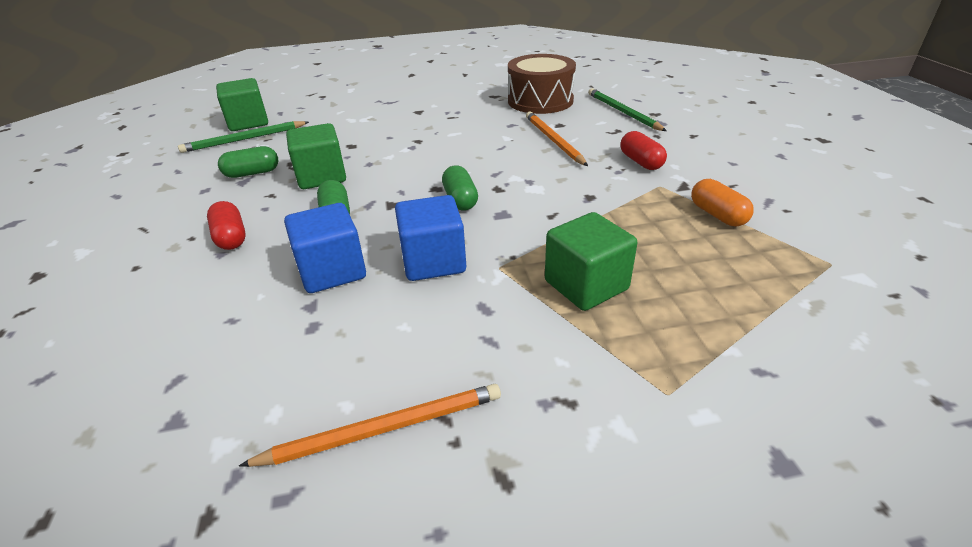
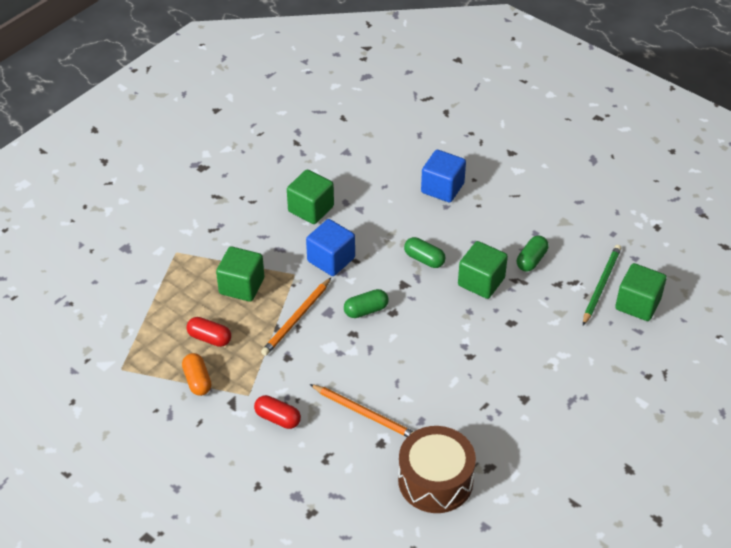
camera: 140 degrees right, 10 degrees up
(231, 237) = (457, 216): red capsule -> red capsule (209, 338)
(332, 271) = (374, 228): blue cube -> blue cube (442, 188)
(371, 344) = (311, 209): none -> green cube
(384, 428) = (270, 187): orange pencil -> orange pencil (296, 319)
(460, 200) = (366, 310): green capsule -> green capsule turned 60 degrees counterclockwise
(622, 112) = (342, 498): green pencil -> none
(717, 215) = (197, 380): orange capsule -> orange capsule turned 45 degrees clockwise

